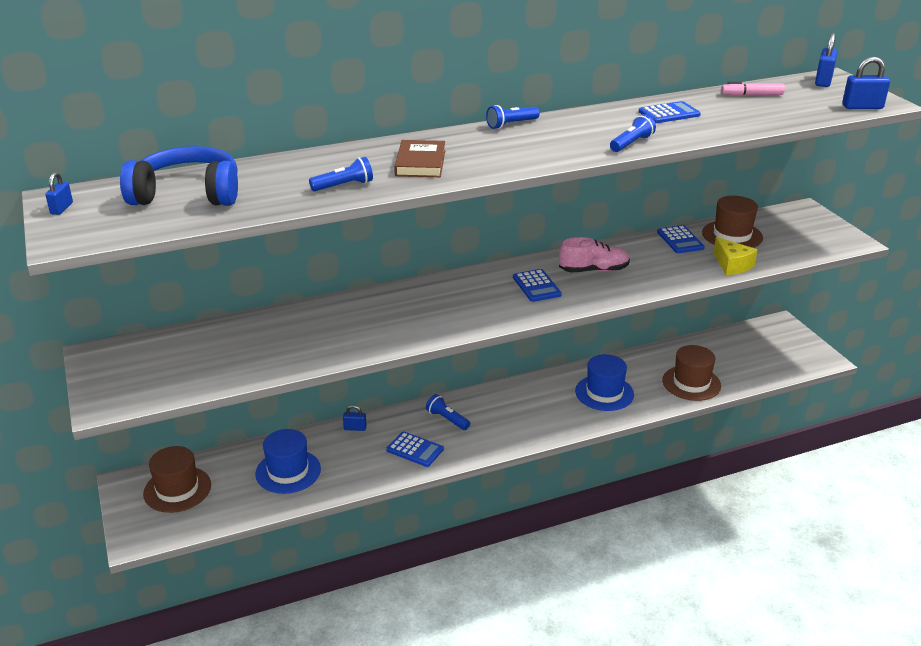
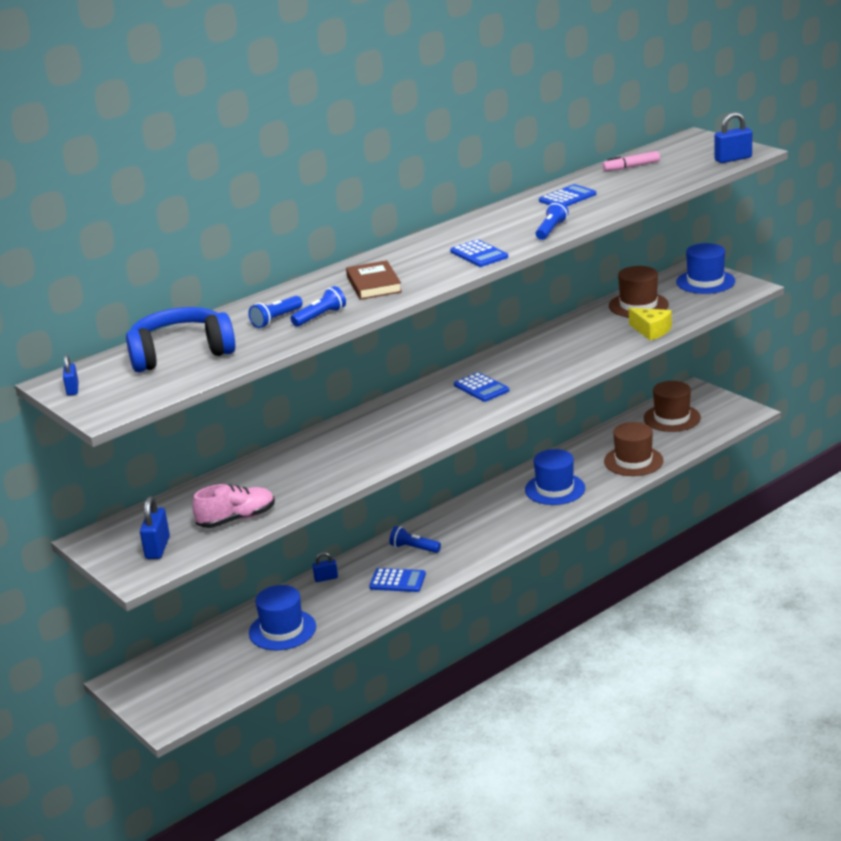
camera: 15 degrees left, 5 degrees down
(177, 489) = (179, 673): brown hat -> brown hat (672, 418)
(511, 124) = (431, 235): blue flashlight -> blue flashlight (276, 319)
(593, 270) = (527, 363): pink shoe -> pink shoe (237, 519)
(680, 240) = (592, 320): blue calculator -> blue calculator (479, 254)
(810, 226) = (705, 282): none -> blue hat
(823, 81) = (687, 142): blue padlock -> blue padlock (157, 548)

